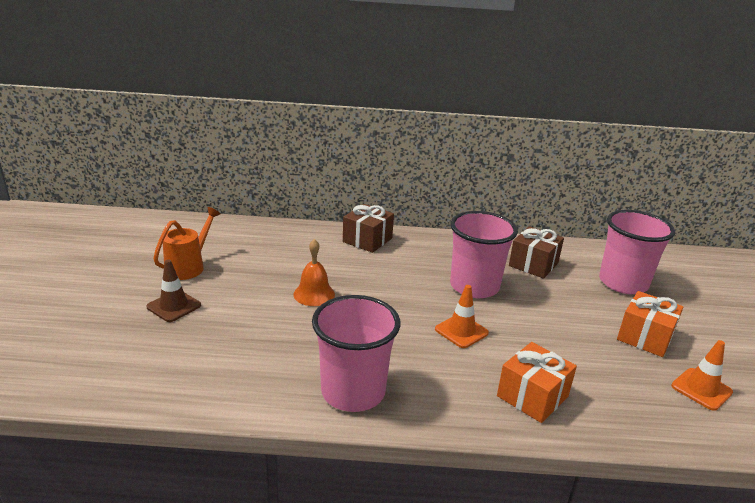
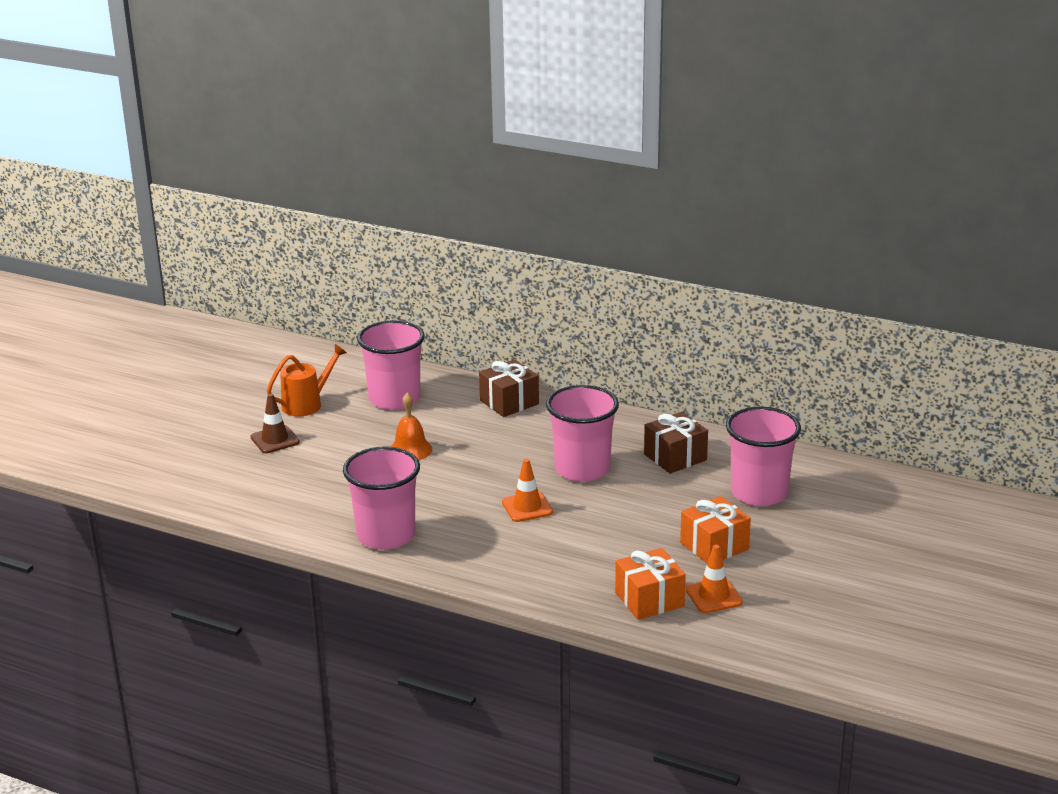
camera: 25 degrees right, 0 degrees up
(268, 251) = (394, 399): none -> pink cup
(532, 396) = (541, 569): orange gift -> orange gift (649, 599)

